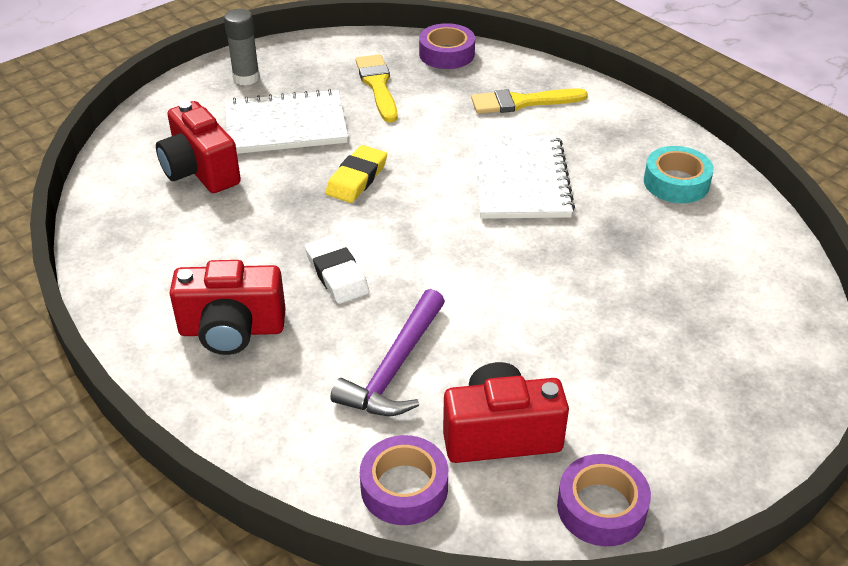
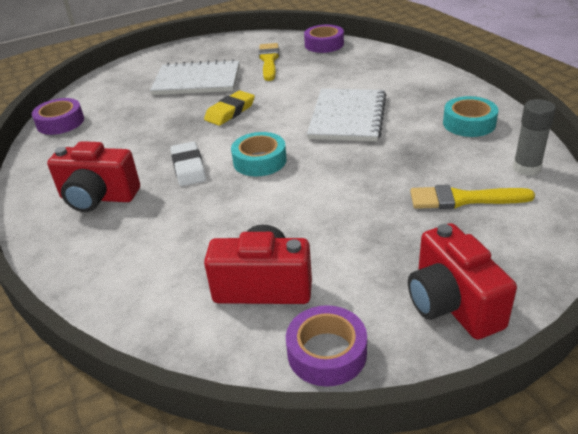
camera: 15 degrees right, 5 degrees down
(200, 171) = (128, 103): red camera -> red camera (452, 304)
(246, 78) = (184, 55): grey glue stick -> grey glue stick (526, 168)
(394, 368) = (201, 231): purple hammer -> none
(404, 488) = (169, 318): purple tape -> purple tape (60, 122)
(429, 257) = (259, 161): none -> turquoise tape
(522, 102) = (367, 72): yellow brush -> yellow brush (463, 199)

